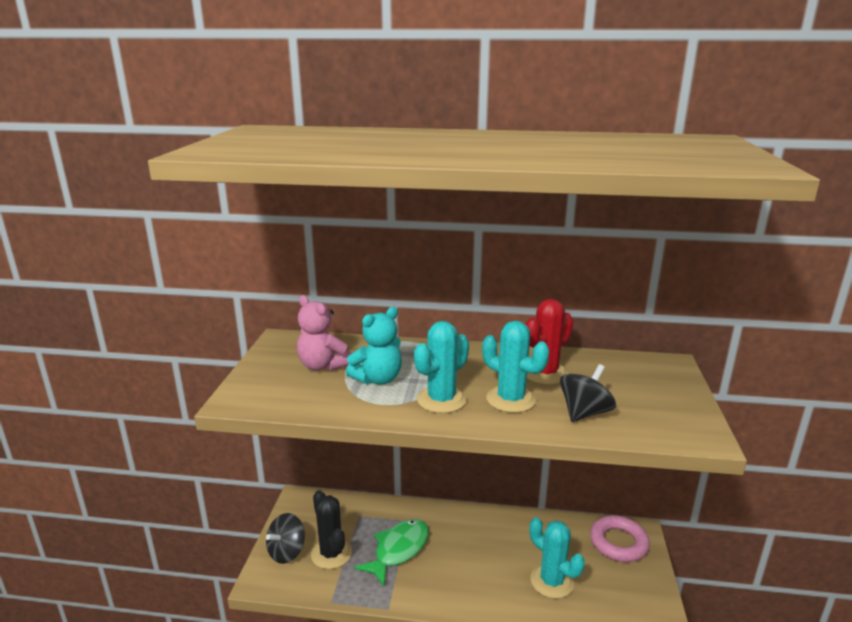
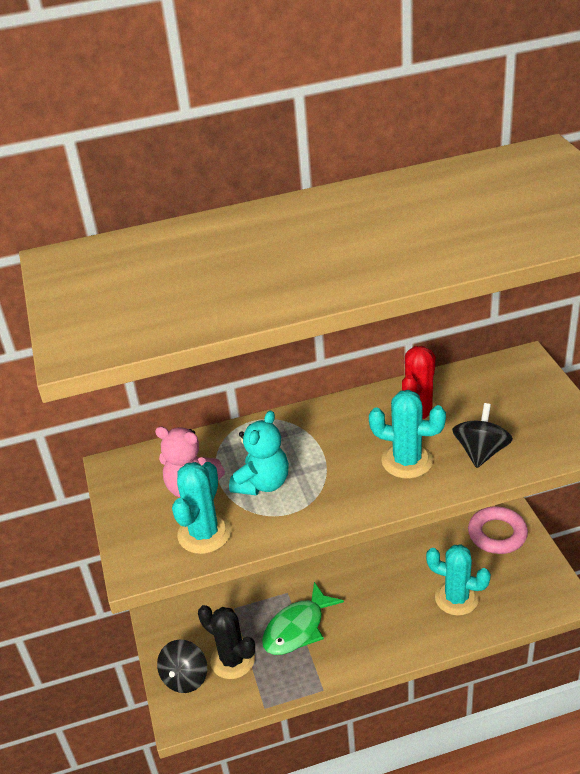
camera: 20 degrees left, 15 degrees up
(398, 550) = (297, 628): green fish -> green fish turned 150 degrees counterclockwise
(441, 400) = (343, 486): turquoise cactus -> turquoise cactus (204, 533)

